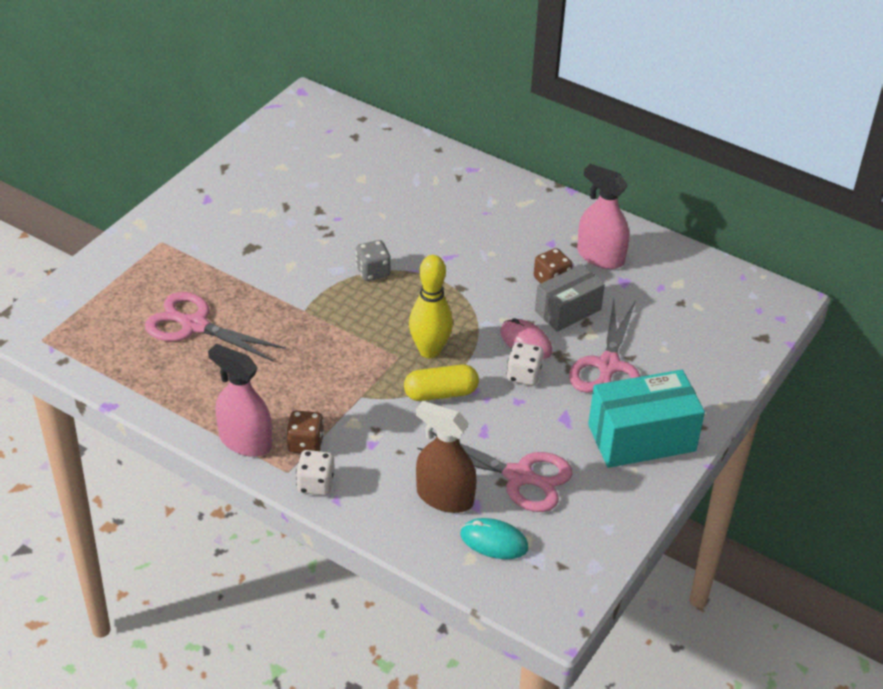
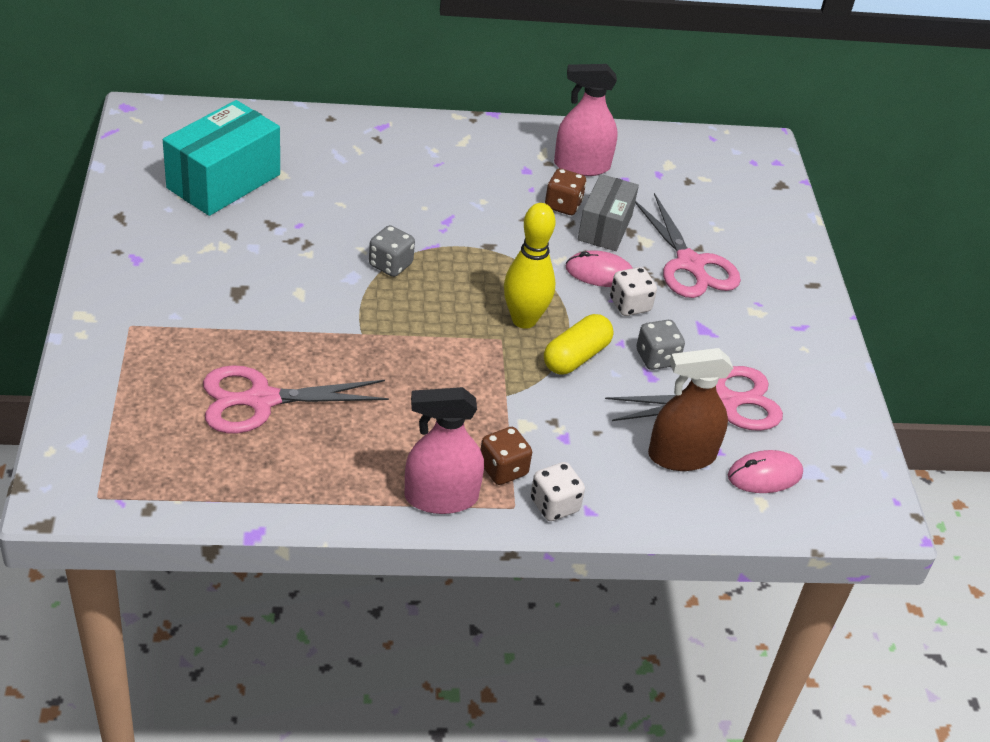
camera: 40 degrees left, 0 degrees up
(494, 541) = (764, 475): turquoise mouse -> pink mouse
(502, 422) = (656, 358): none -> grey dice
(641, 438) = (782, 317): turquoise box -> turquoise box (224, 181)

